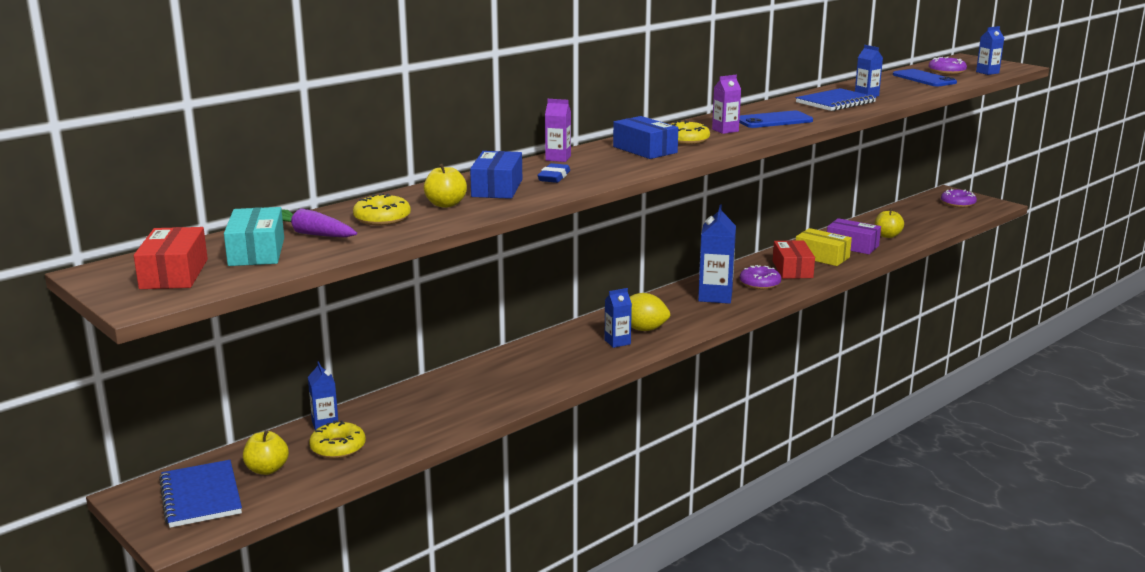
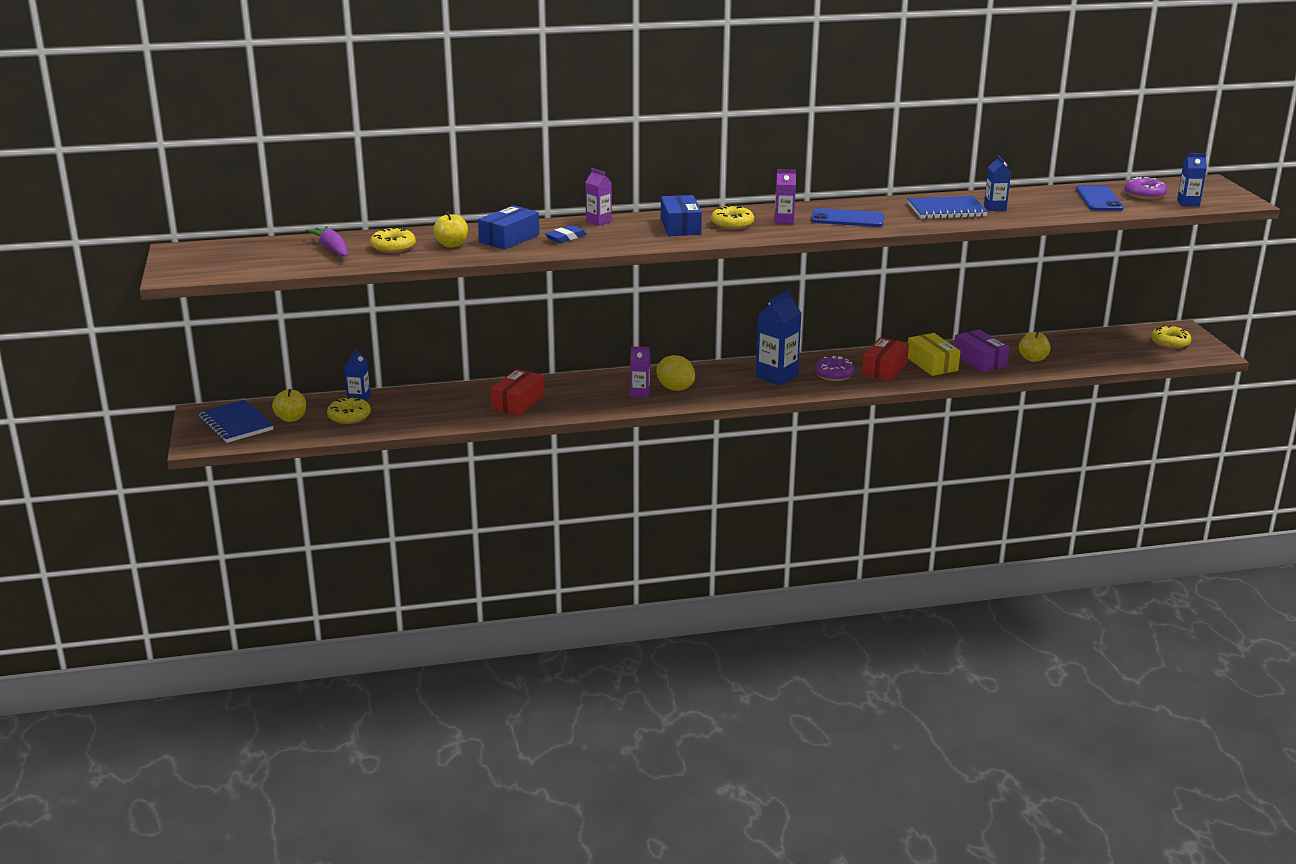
camera: 30 degrees right, 5 degrees up
(174, 274) = (215, 260): red box -> red box (518, 402)
(200, 496) = (235, 424): blue notebook -> blue notebook turned 45 degrees counterclockwise
(256, 252) = (281, 255): turquoise box -> none
(617, 342) = (640, 393): blue carton -> purple carton
(958, 203) = (1170, 343): purple donut -> yellow donut

